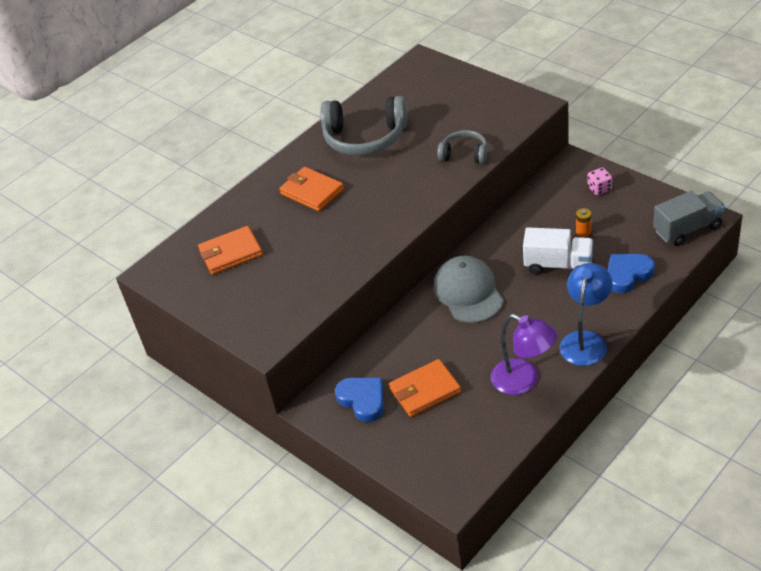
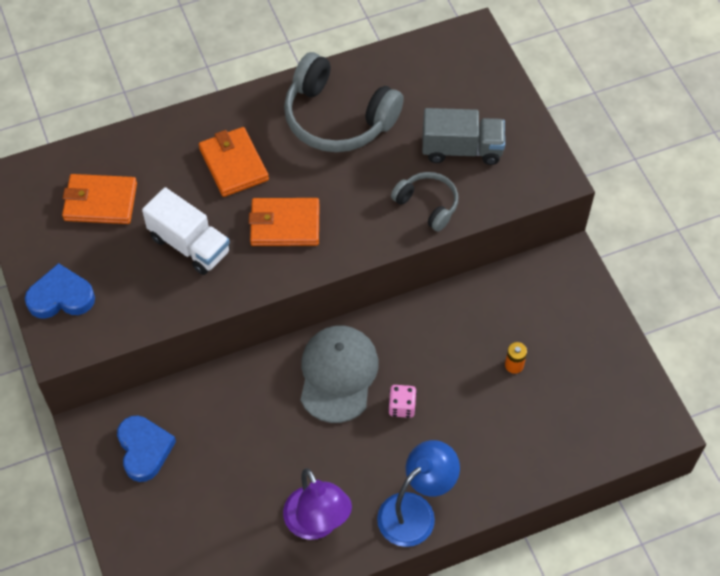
camera: 20 degrees right, 15 degrees up
(425, 390) = (212, 475): orange wallet -> orange wallet (285, 224)
(558, 265) = (456, 394): white truck -> white truck (189, 245)
(599, 189) = (573, 315): pink dice -> pink dice (402, 407)
(627, 274) = (520, 451): blue heart -> blue heart (61, 297)
(687, 229) = (630, 428): grey truck -> grey truck (461, 149)

